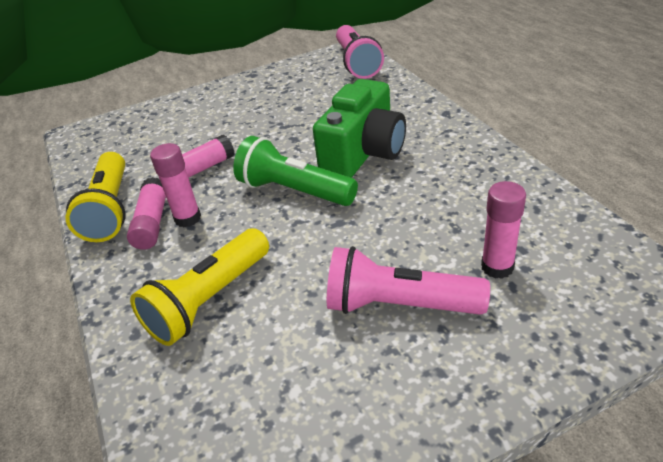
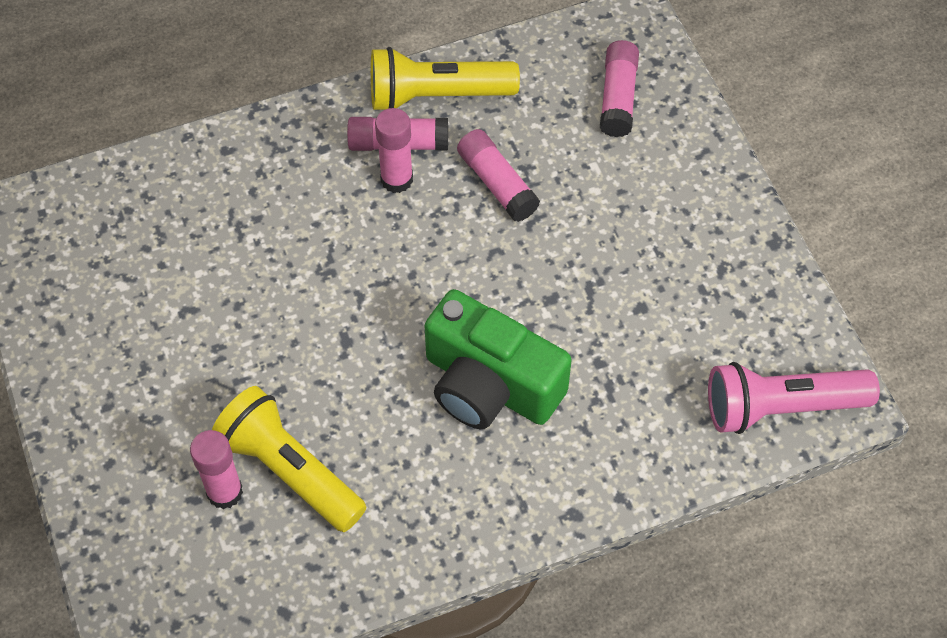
camera: 90 degrees right, 20 degrees up
(137, 132) = (618, 97): none -> pink glue stick
(209, 300) = (253, 210): yellow flashlight -> yellow flashlight (289, 470)
(294, 191) = (422, 294): green flashlight -> none
(398, 305) = (197, 384): pink flashlight -> none

